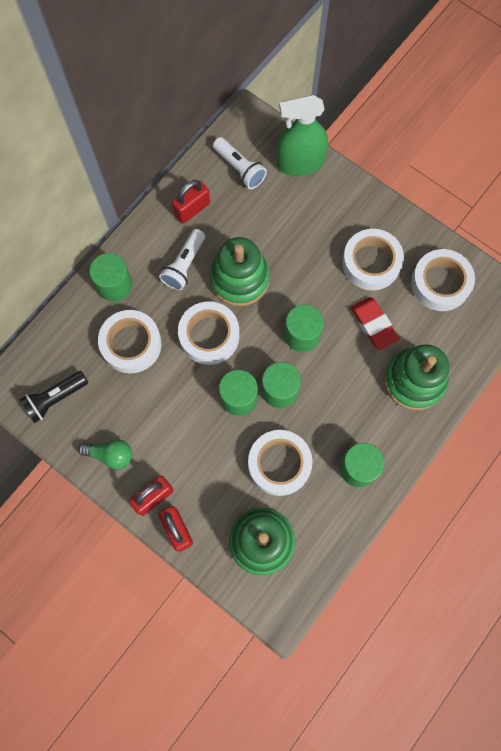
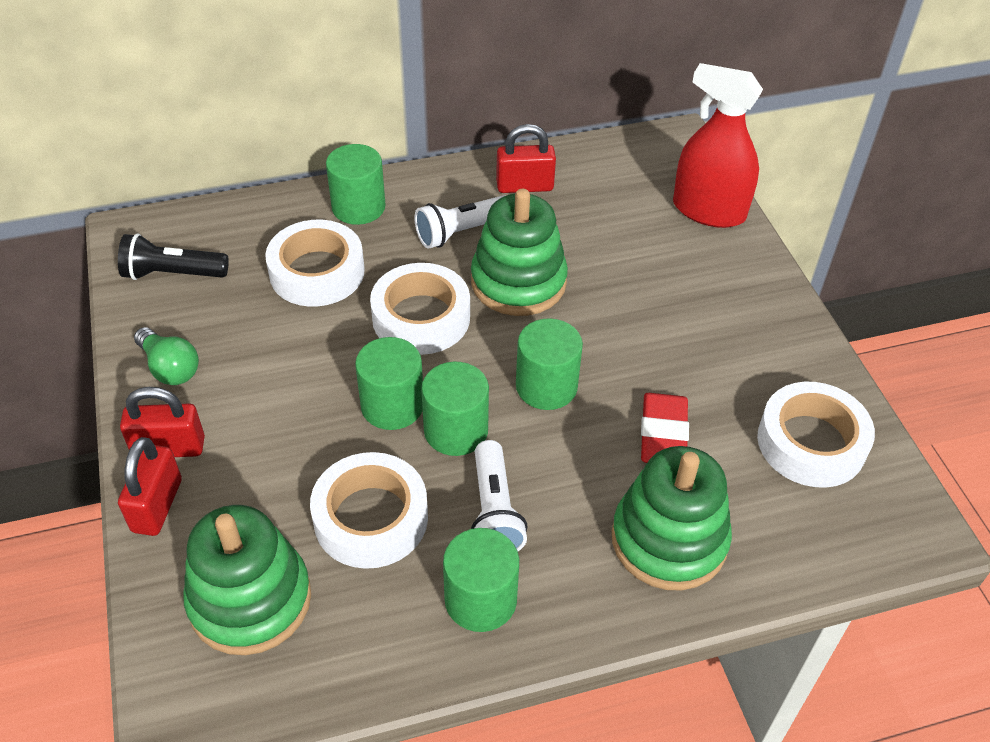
camera: 35 degrees right, 25 degrees down
(239, 168) = (622, 178): white flashlight -> white flashlight (494, 511)
(300, 163) = (708, 211): green spray bottle -> red spray bottle
(371, 263) = (720, 362): white tape -> none

